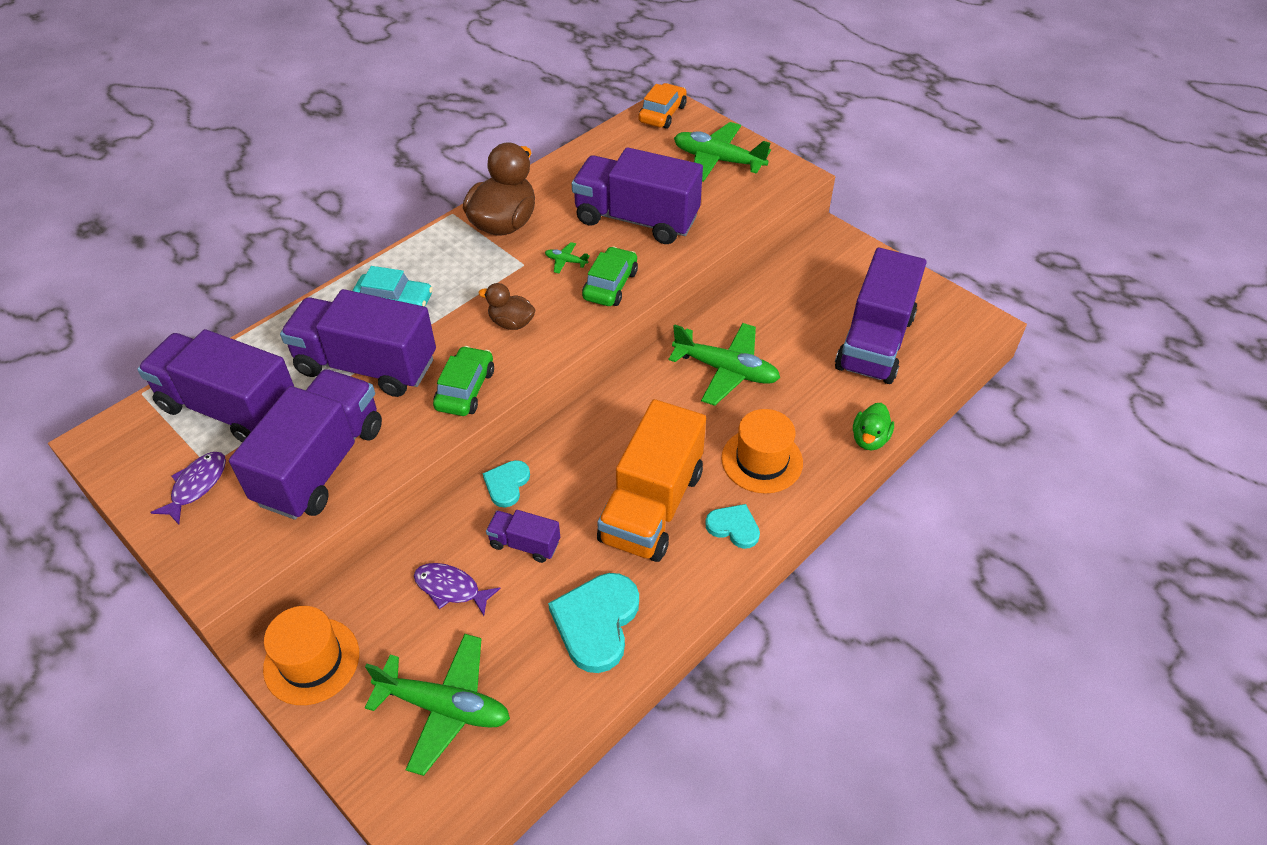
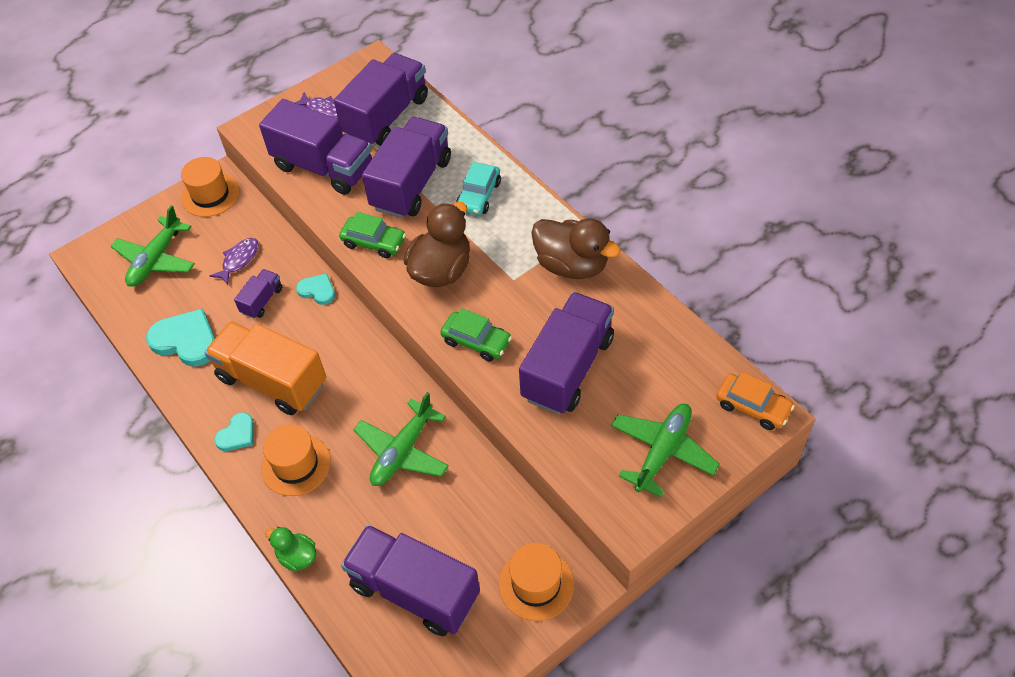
camera: 100 degrees right, 5 degrees up
(511, 323) = (441, 270): brown duck -> brown duck, size x1.88
(566, 261) = (513, 309): green plane -> none
(841, 264) = (536, 584): none -> orange hat

